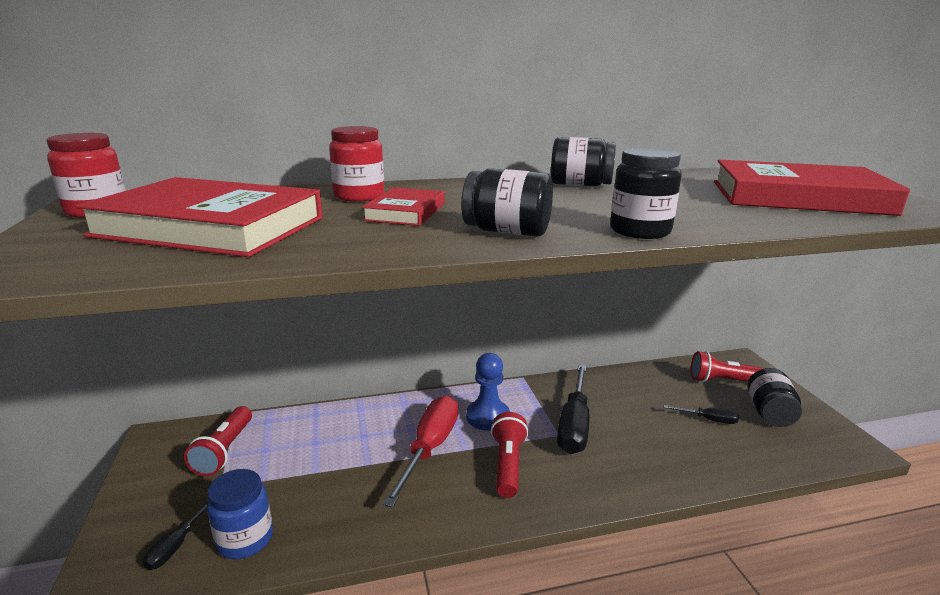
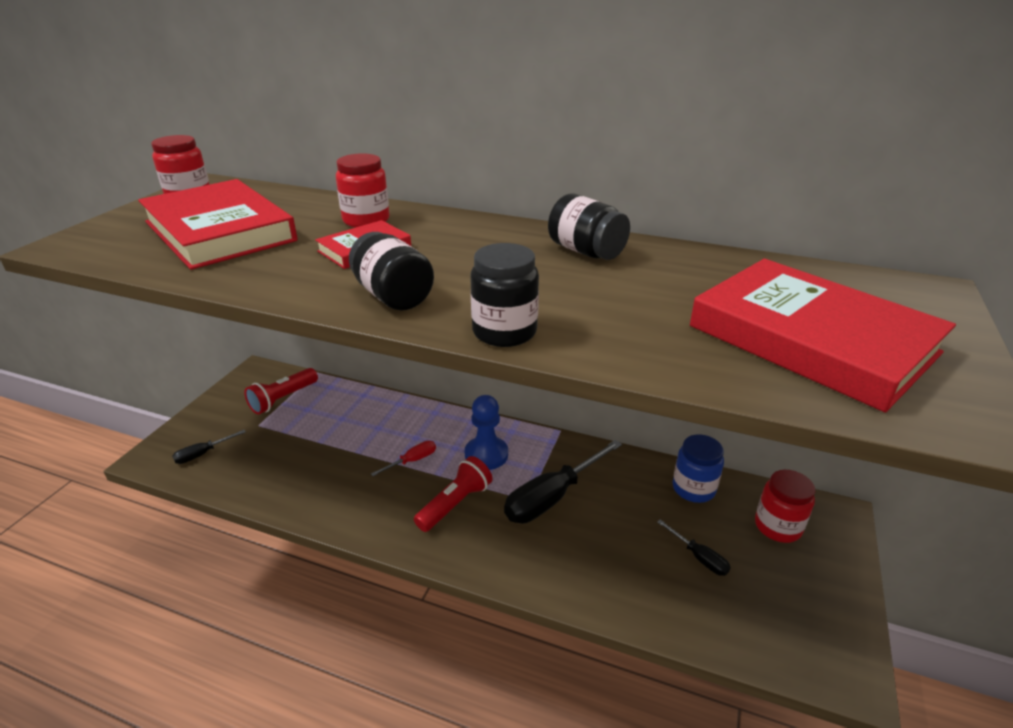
camera: 35 degrees right, 10 degrees up
(245, 539) = (237, 470): blue jar -> blue jar (693, 488)
(429, 448) = (412, 461): red screwdriver -> red screwdriver, size x0.49
(723, 381) = (777, 526): red flashlight -> red jar
(769, 413) = (785, 586): black jar -> none

